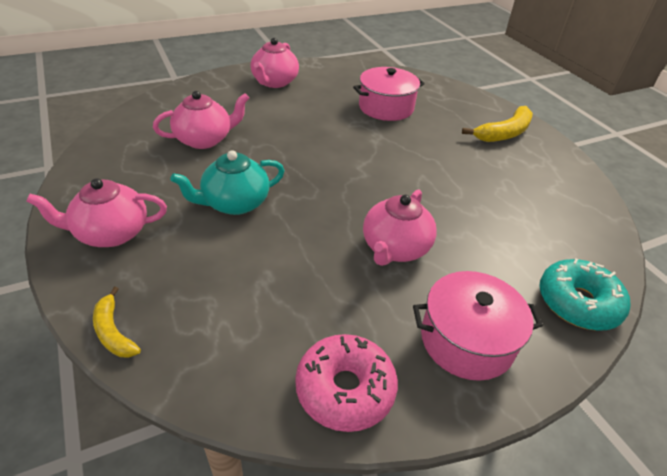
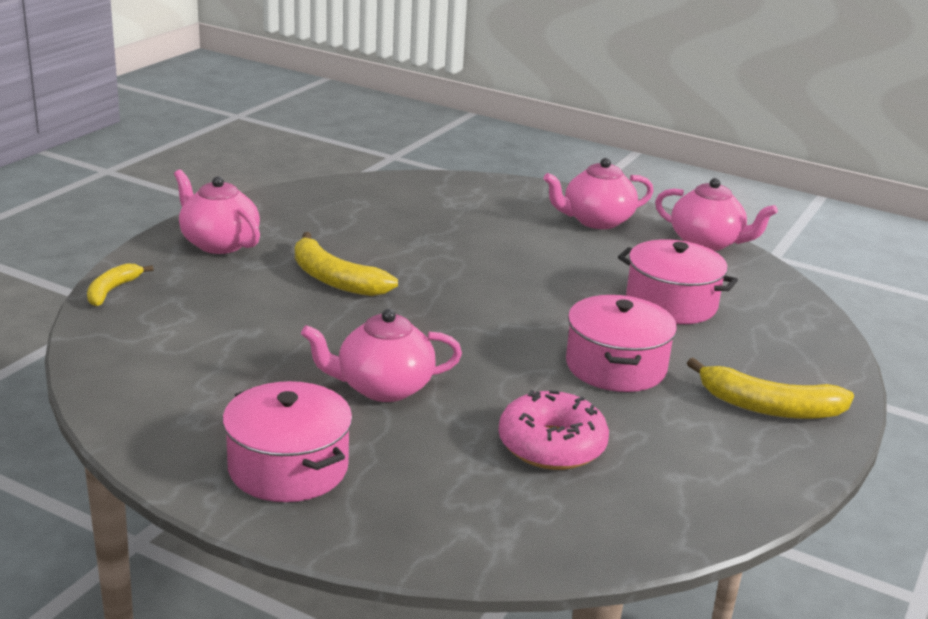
camera: 55 degrees right, 15 degrees down
(205, 139) = (415, 228): pink teapot -> pink teapot (707, 242)
(234, 203) = (335, 279): turquoise teapot -> yellow banana
(345, 389) = (154, 414): pink donut -> pink donut (551, 445)
(435, 154) = (616, 366): none -> pink pot
(578, 303) = (442, 537): turquoise donut -> none

